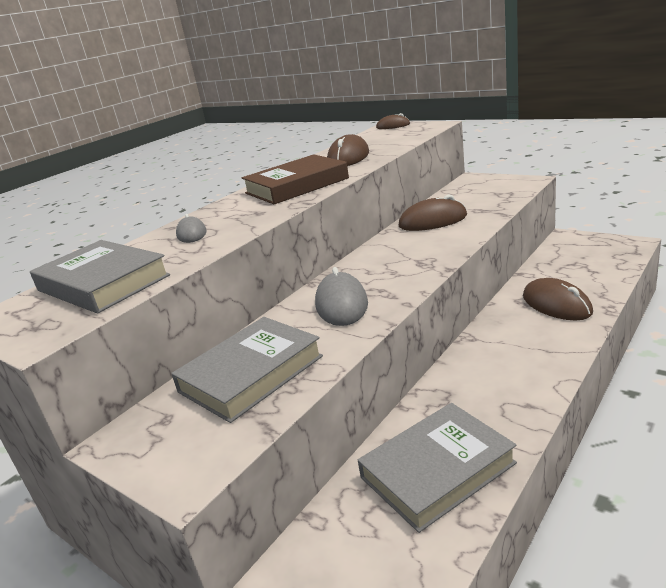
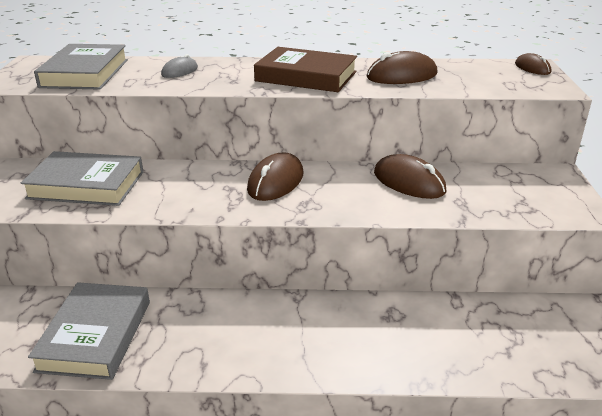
camera: 50 degrees right, 5 degrees up
(341, 304) = (204, 187): grey mouse -> none
(437, 470) = (95, 335): grey book -> grey book turned 75 degrees clockwise
(556, 304) = (402, 340): brown mouse -> brown mouse (276, 182)

